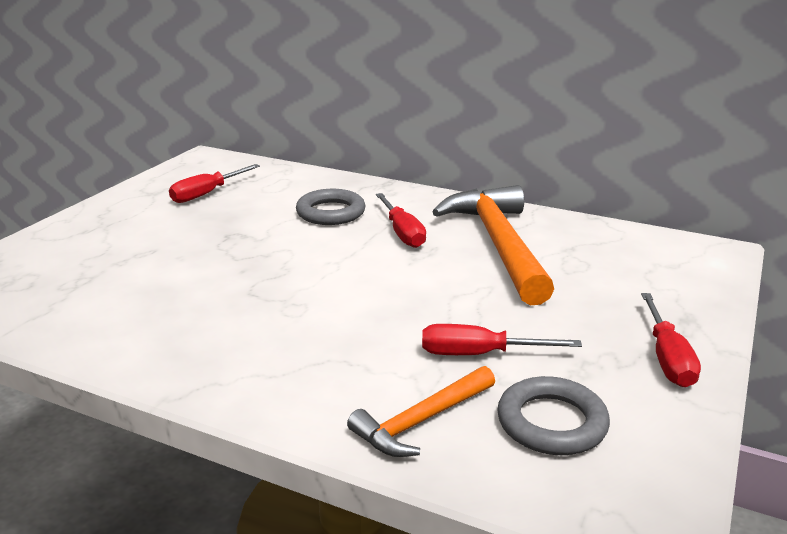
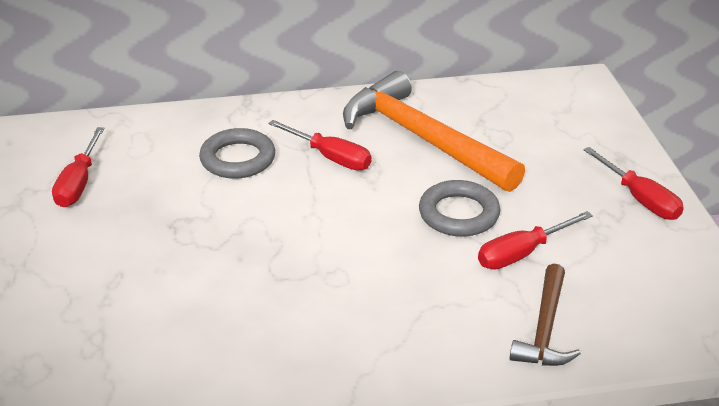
camera: 35 degrees left, 10 degrees up
(421, 421) = (545, 328): orange hammer -> brown hammer
(551, 423) = (623, 287): grey ring -> grey ring (458, 214)

